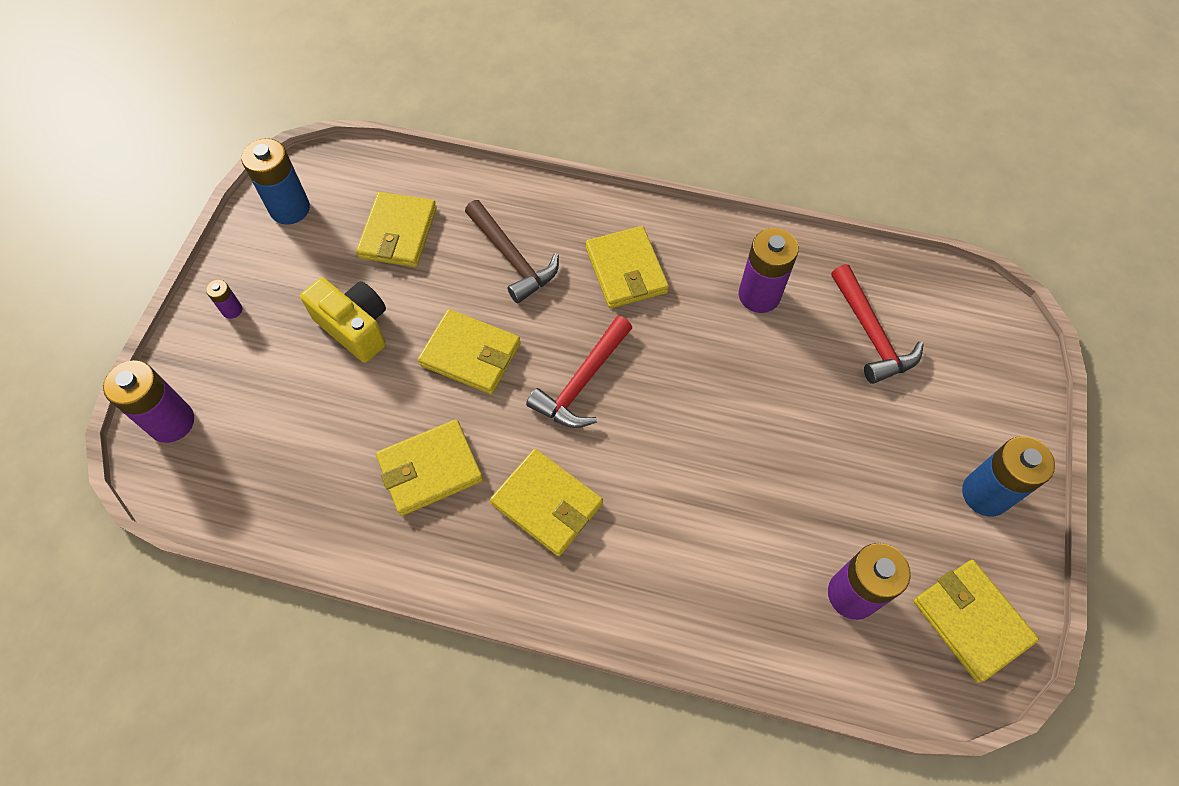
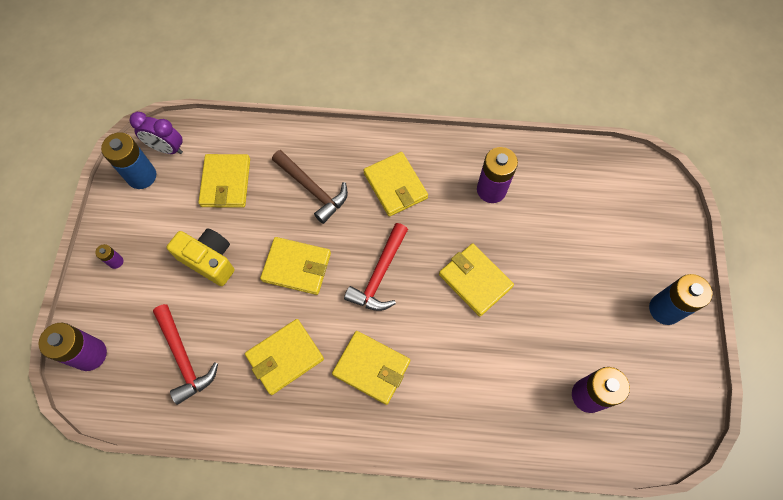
camera: 10 degrees left, 5 degrees up
(330, 179) = (167, 148): none -> purple clock
(871, 334) = (572, 206): red hammer -> red hammer (184, 358)
(971, 621) = (668, 399): yellow wallet -> yellow wallet (475, 281)

